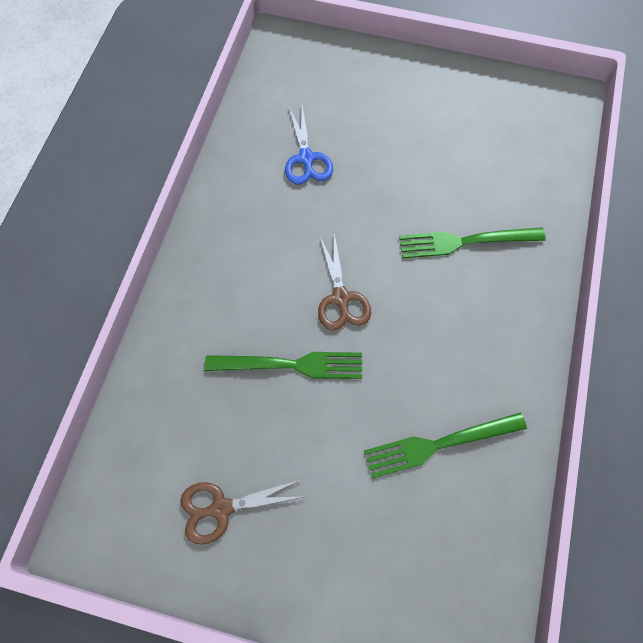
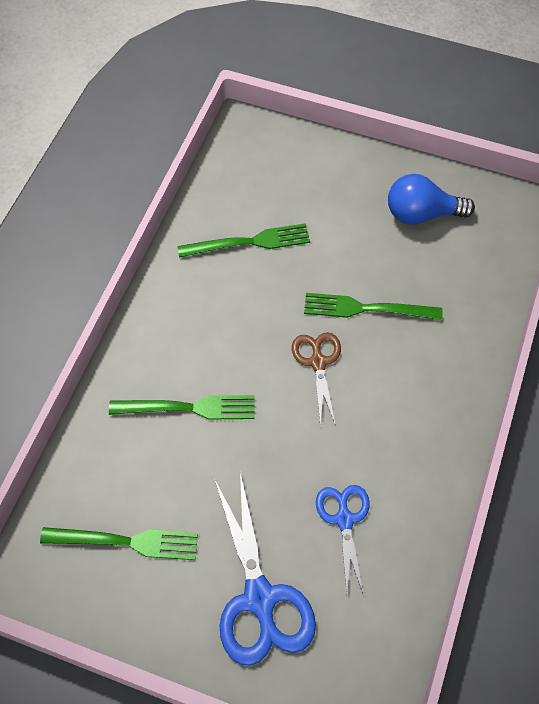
camera: 175 degrees left, 5 degrees down
(221, 508) = (421, 214): brown scissors -> blue light bulb
(371, 99) = (260, 599): none -> blue scissors
(491, 129) = (126, 542): none -> green fork

